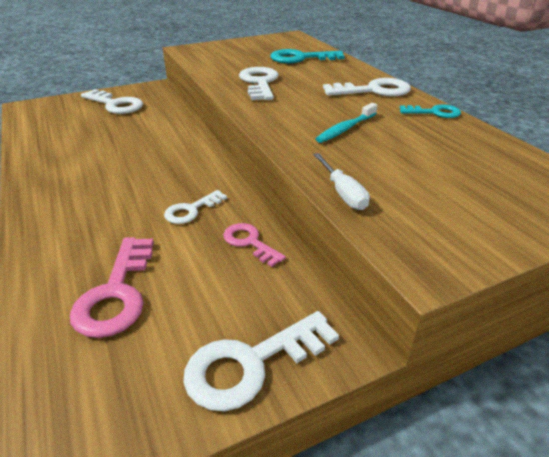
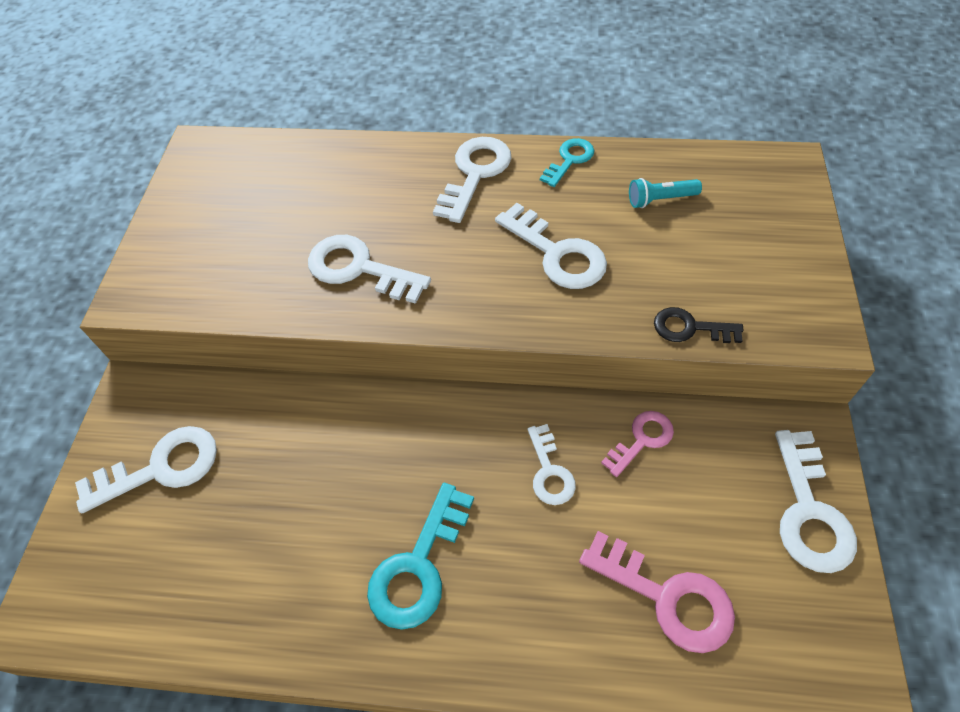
camera: 55 degrees left, 20 degrees up
(249, 242) = (642, 439): pink key -> pink key turned 150 degrees clockwise
(300, 58) = (306, 184): turquoise key -> turquoise key (418, 566)
(343, 193) = (689, 328): white screwdriver -> black key
(345, 129) = (557, 253): turquoise toothbrush -> white key
(453, 151) = (660, 200): none -> turquoise flashlight

